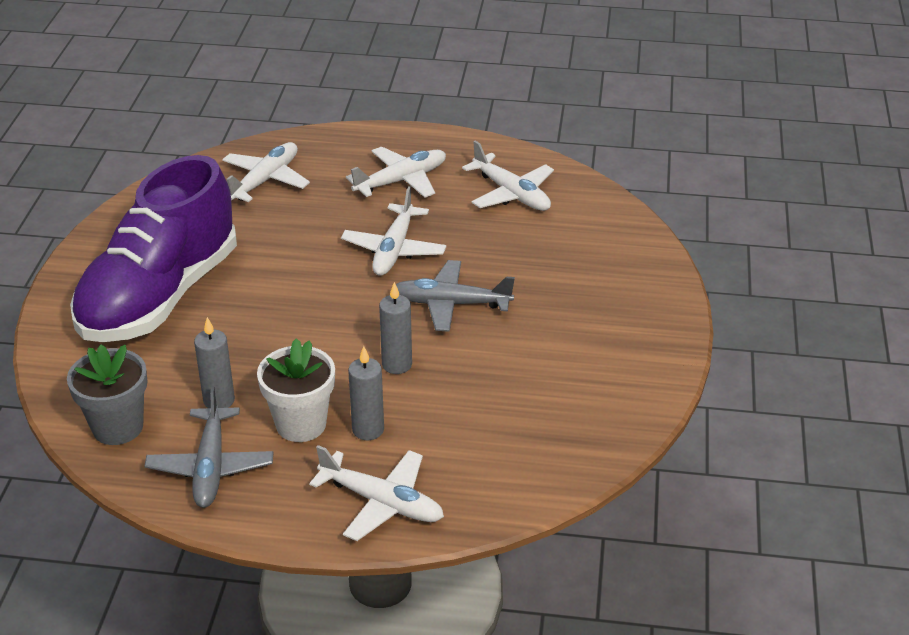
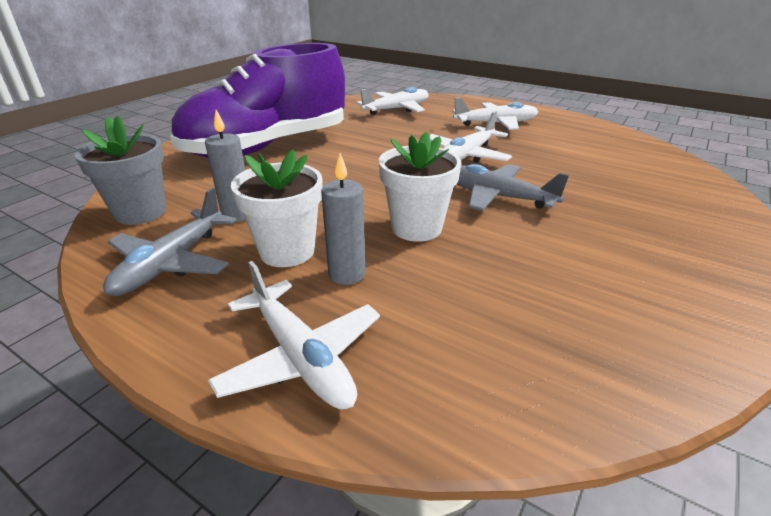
camera: 25 degrees right, 5 degrees down
(397, 364) = (416, 228): grey candle -> white flower pot
(511, 193) = (586, 143): white plane -> none

